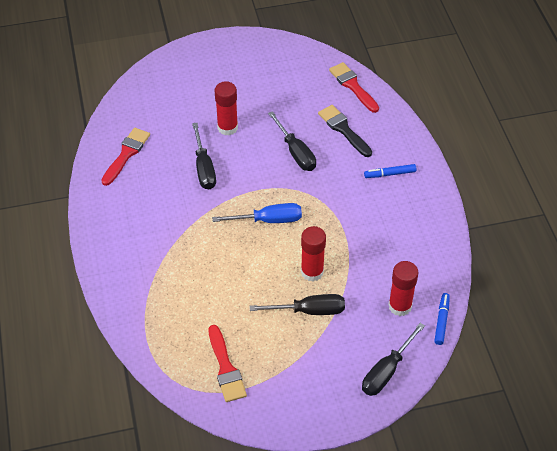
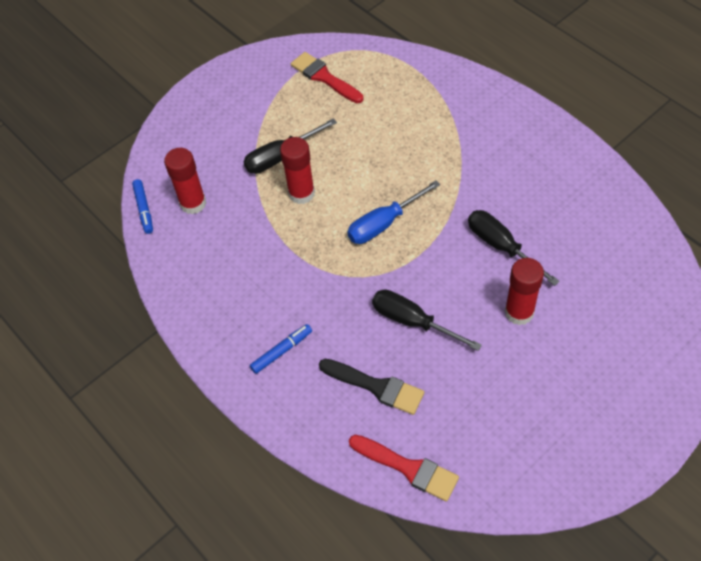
camera: 155 degrees right, 5 degrees up
(126, 154) = (600, 218): red brush -> none
(386, 371) = (177, 141): black screwdriver -> none

